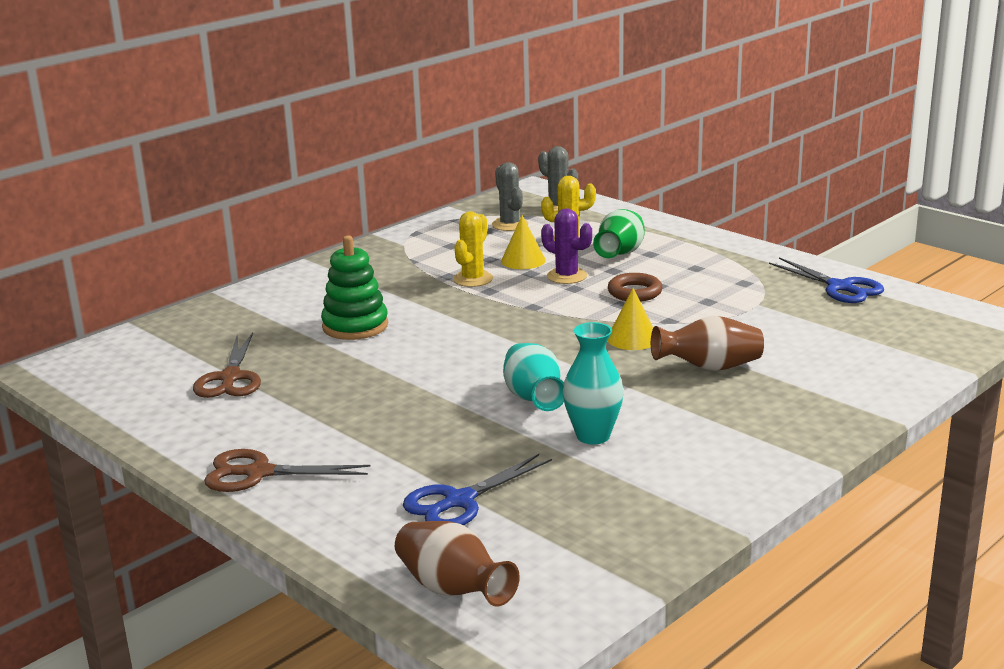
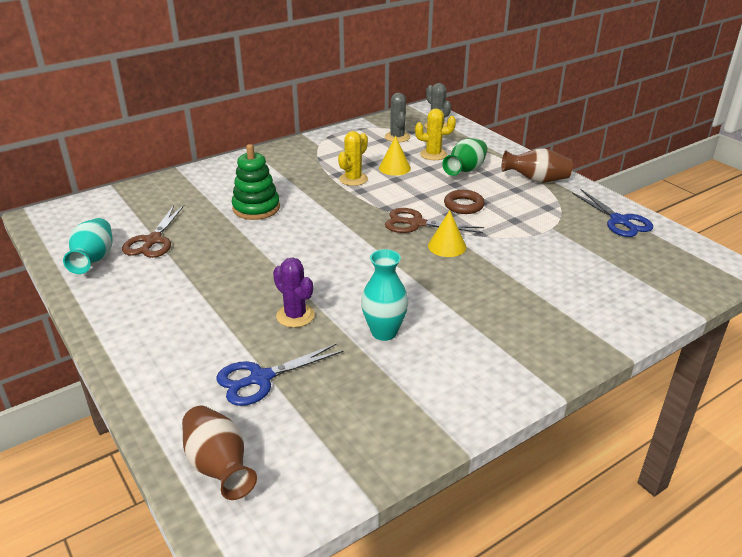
camera: 10 degrees right, 10 degrees up
(259, 473) = (132, 328): brown scissors -> brown scissors (416, 224)
(534, 399) = (354, 291): turquoise vase -> turquoise vase (94, 260)
(567, 276) = (420, 185): purple cactus -> purple cactus (295, 316)
(709, 368) = (495, 281): brown vase -> brown vase (536, 180)

